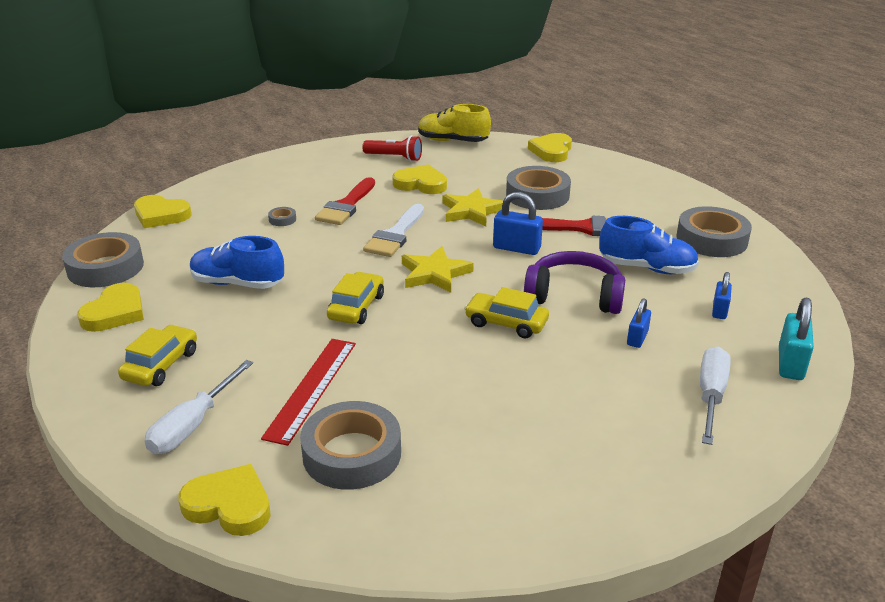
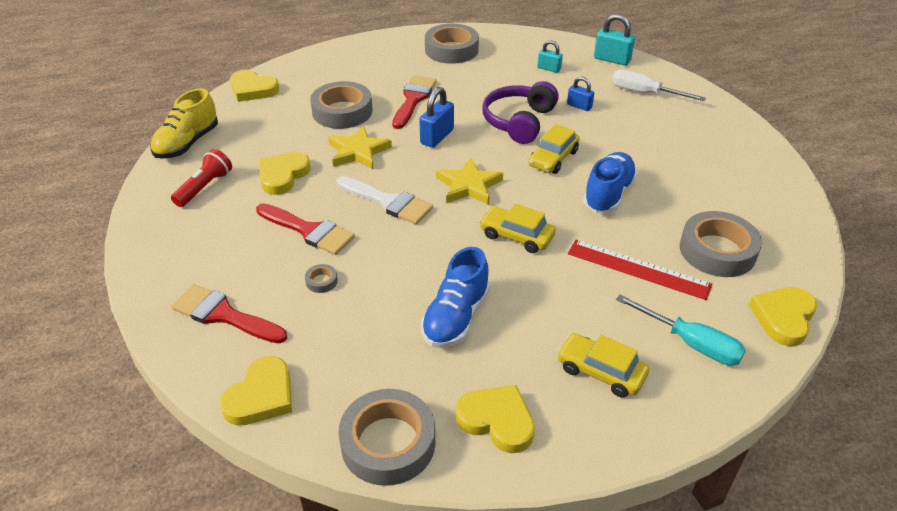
camera: 80 degrees left, 10 degrees up
(193, 425) = (690, 343): white screwdriver -> turquoise screwdriver
(243, 189) = (223, 315): none -> red brush
(647, 268) = (486, 84): blue shoe -> blue shoe (608, 194)
(719, 310) = (549, 68): blue padlock -> turquoise padlock

